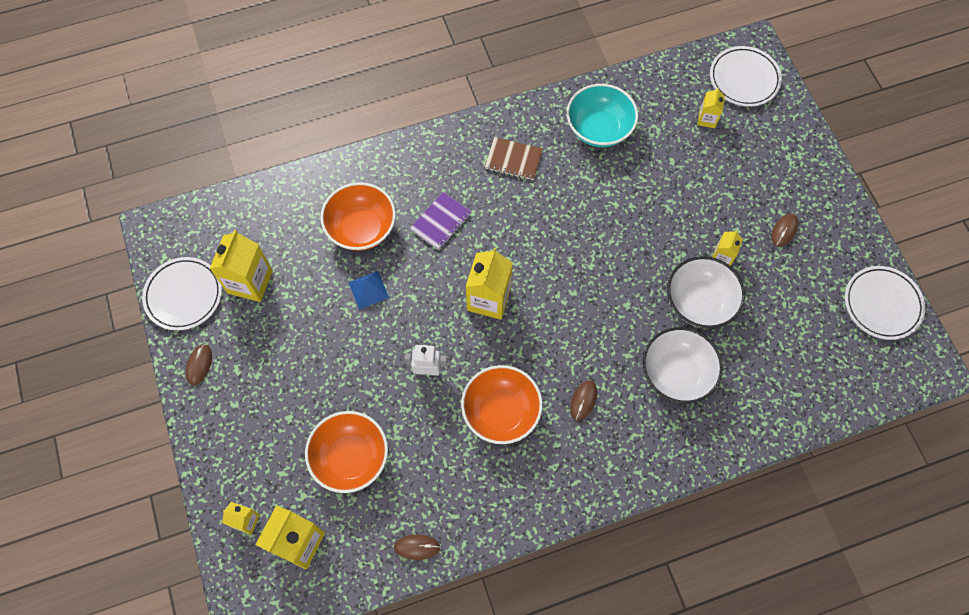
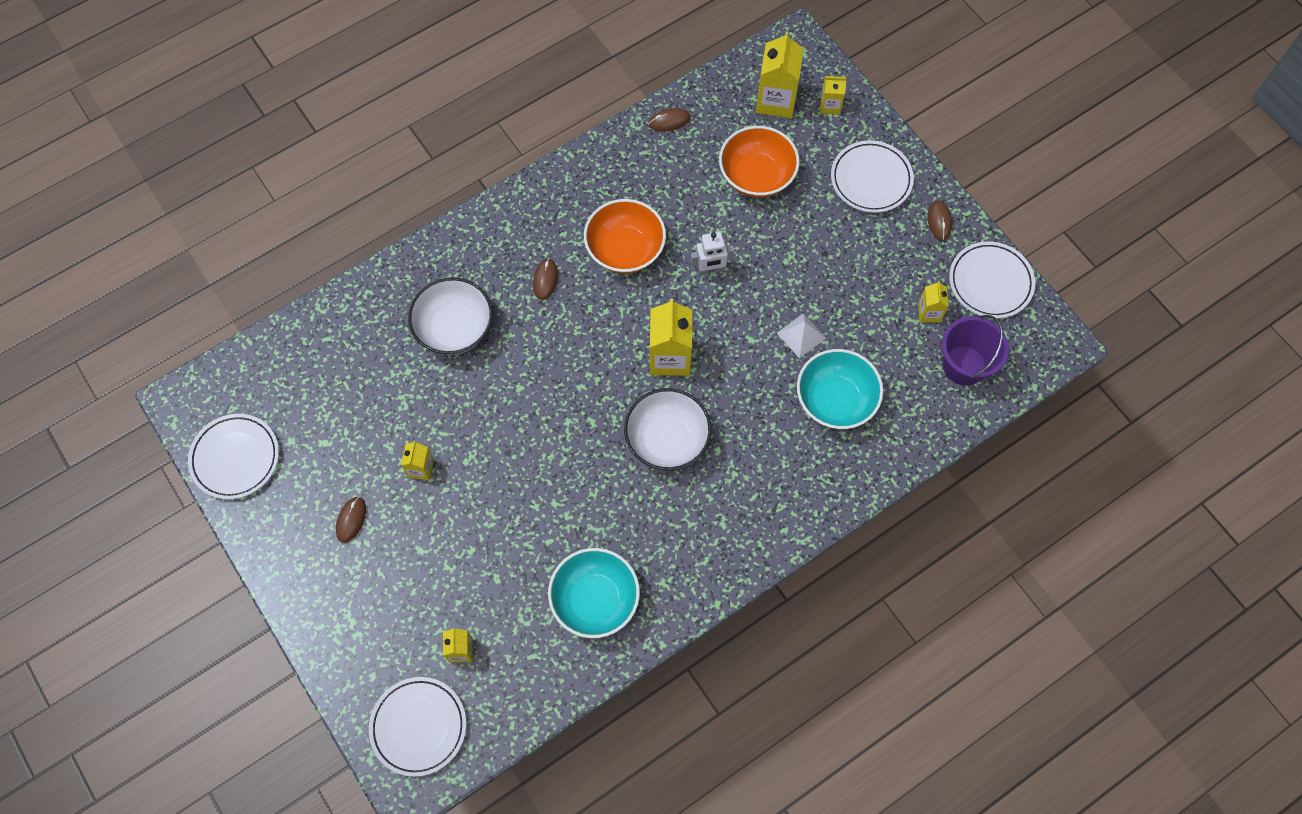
camera: 165 degrees right, 0 degrees up
(242, 230) = (964, 365): none -> purple bucket
(242, 425) = (871, 179): none -> white plate
(250, 282) = (929, 312): yellow carton -> yellow carton, size x0.54
(361, 228) = (835, 400): orange bowl -> turquoise bowl
(368, 290) = (801, 335): blue pyramid -> white pyramid
(441, 222) = (749, 430): purple notebook -> none
(513, 160) = (689, 530): brown notebook -> none
(699, 302) = (440, 410): white bowl -> white bowl (667, 440)

